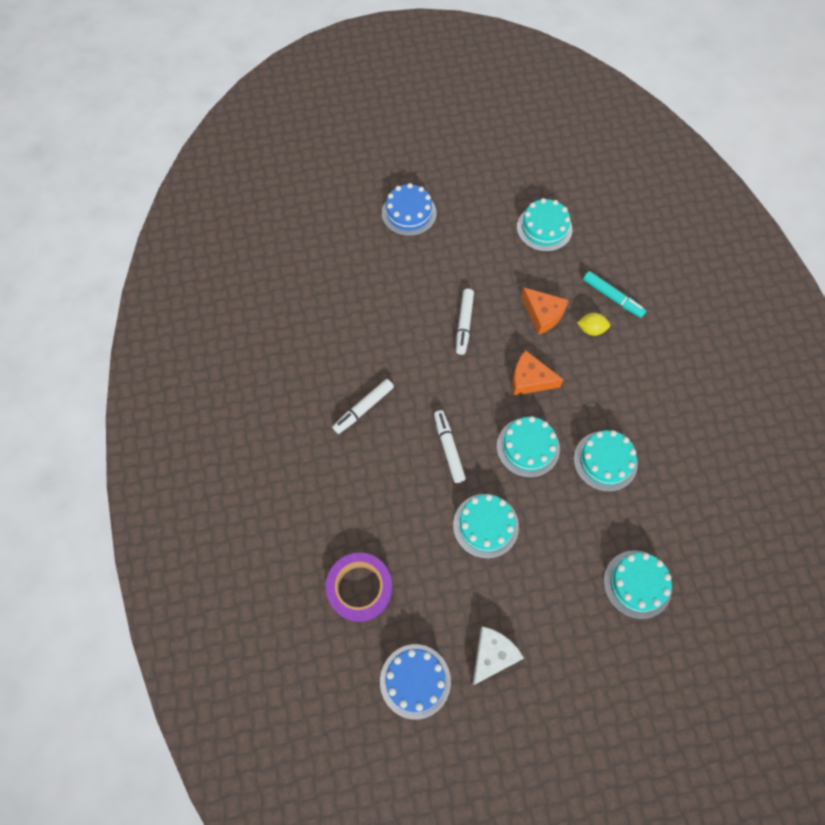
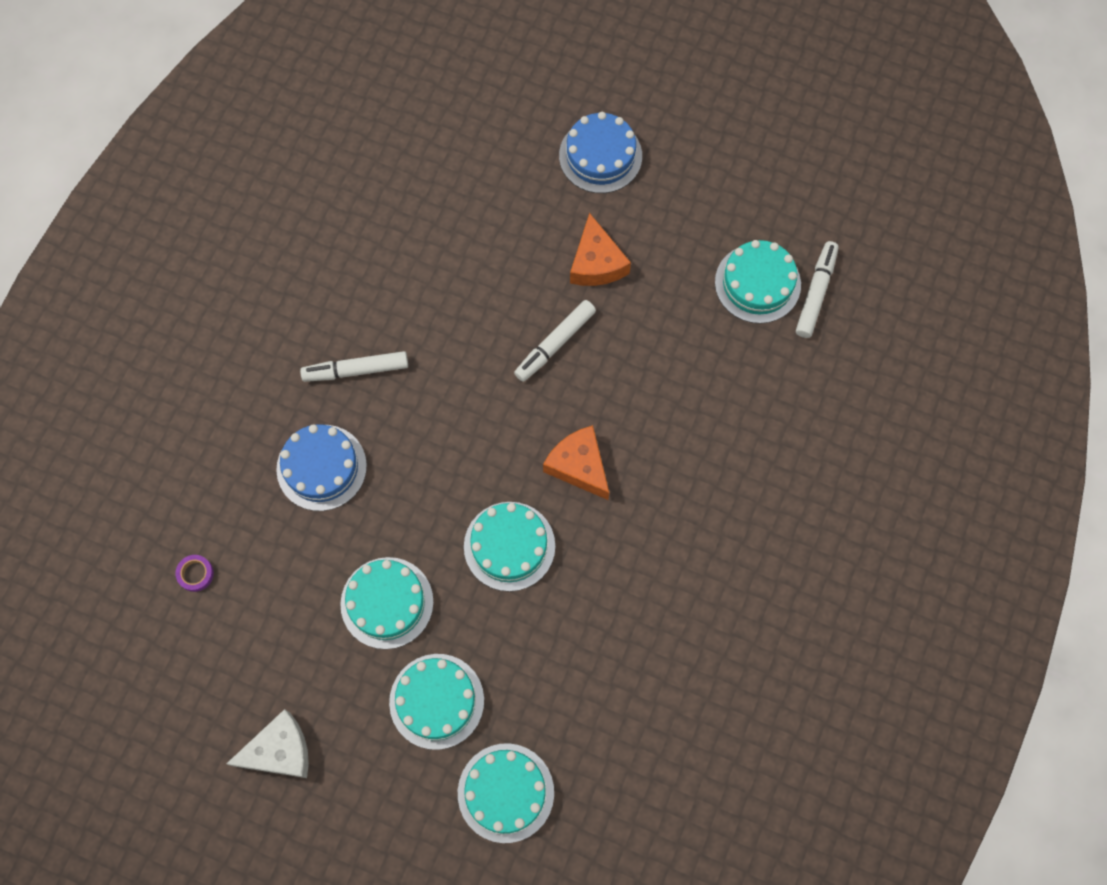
camera: 35 degrees right, 5 degrees up
(359, 588) = (195, 574): purple tape -> purple tape, size x0.40
(415, 681) = (177, 716): blue cake -> blue cake (321, 467)
(448, 448) = (416, 484): white marker -> white marker (816, 293)
(543, 314) = (662, 395): orange cheese -> orange cheese (596, 263)
(591, 329) = (707, 454): yellow lemon -> none
(605, 461) = (588, 626): turquoise cake -> turquoise cake (436, 701)
(612, 297) = (770, 431): turquoise marker -> none

